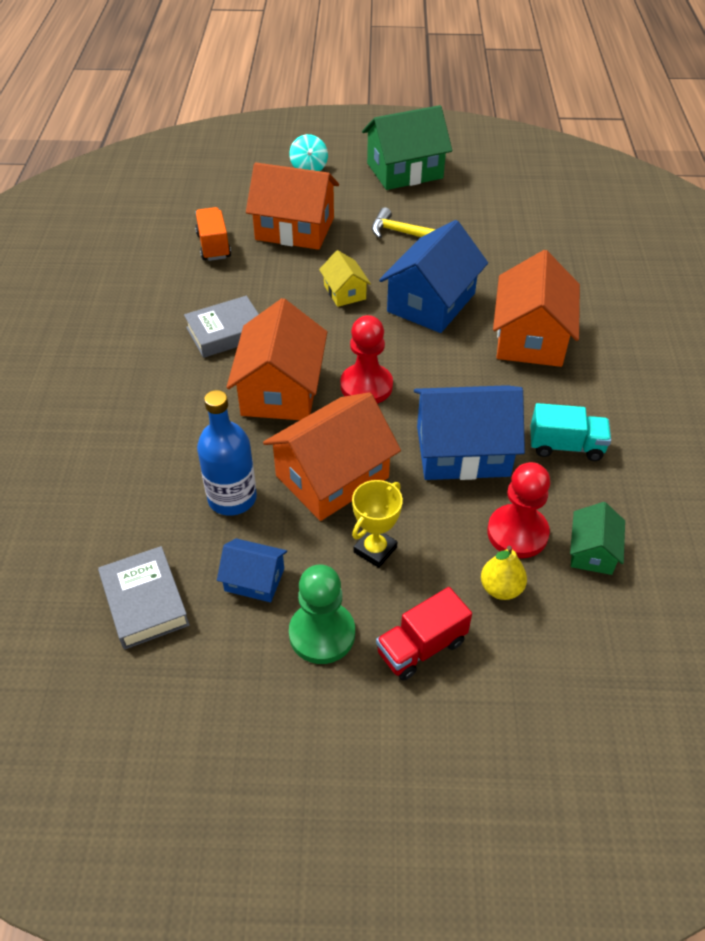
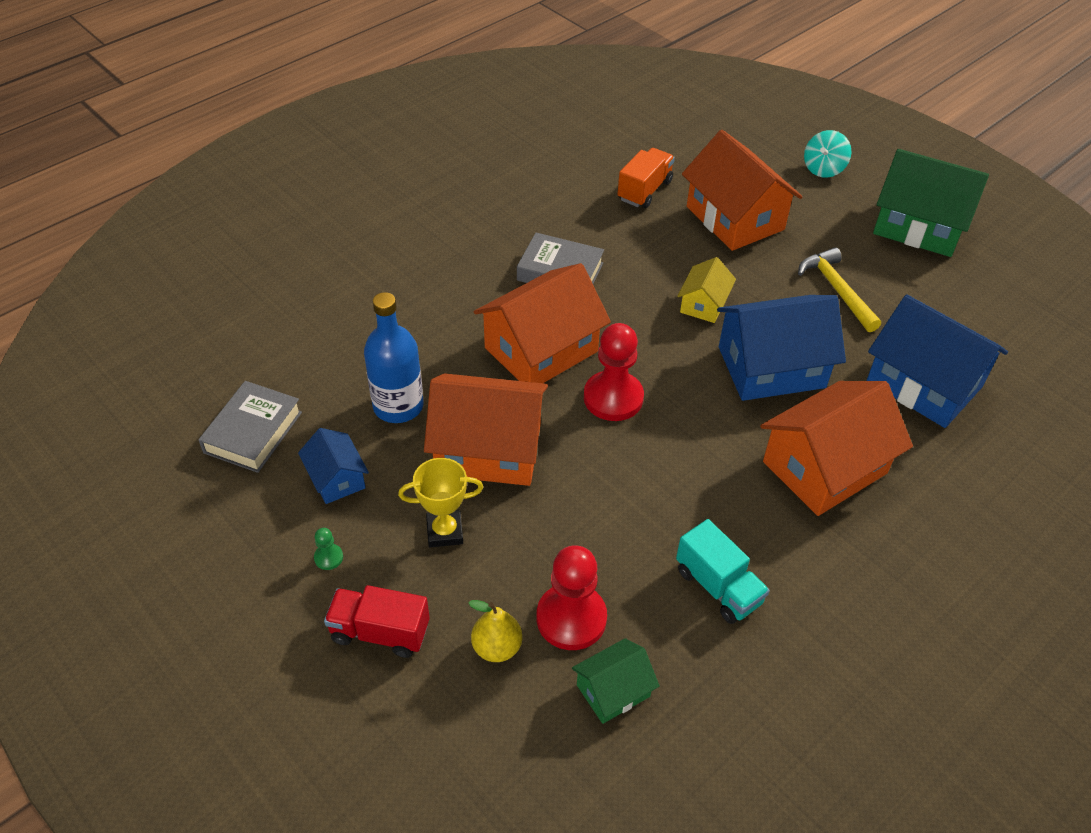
camera: 45 degrees right, 0 degrees up
(322, 634) = (328, 557): green pawn -> green pawn, size x0.42
(462, 451) = (619, 515): blue house -> blue house (924, 384)

